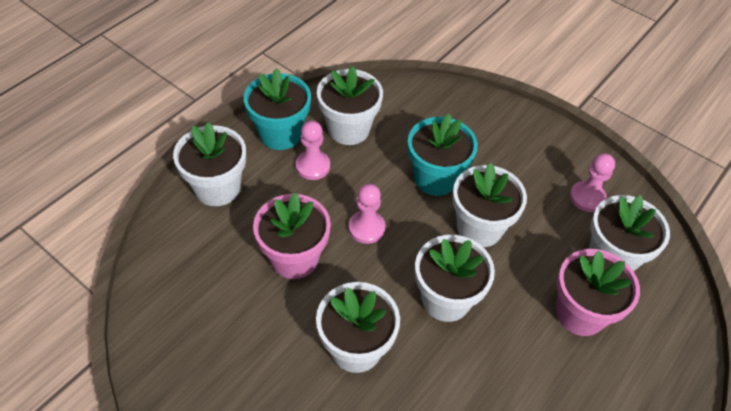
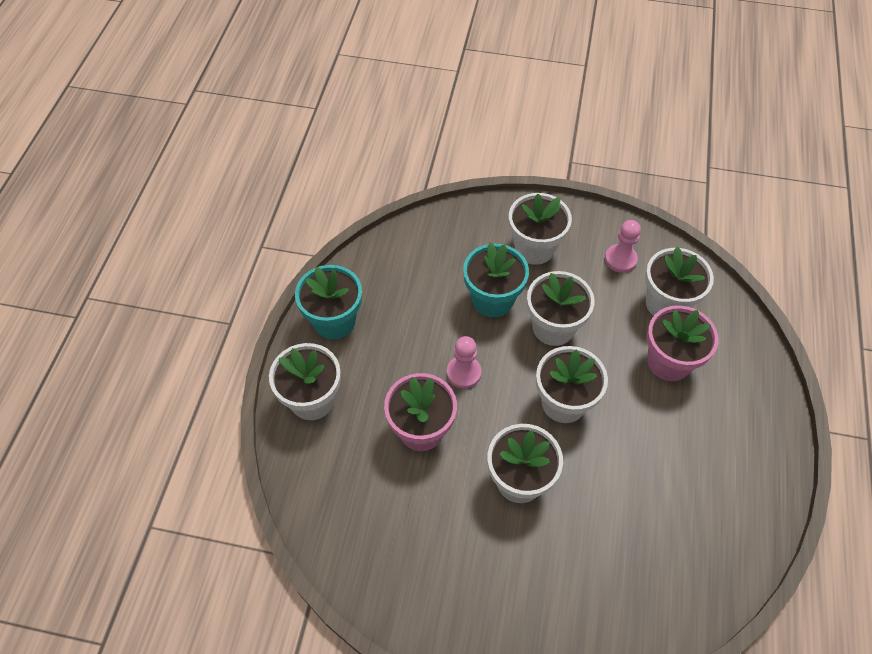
camera: 25 degrees left, 5 degrees up
(313, 166) = (383, 338): pink pawn -> none
(349, 129) = (391, 288): white flower pot -> white flower pot (534, 248)

